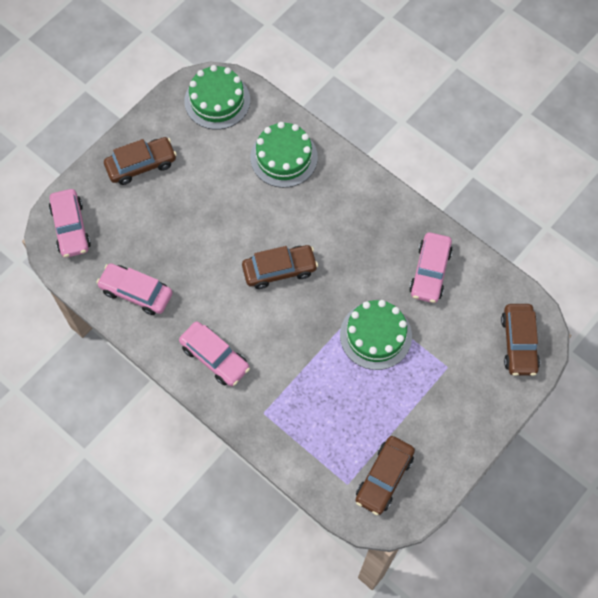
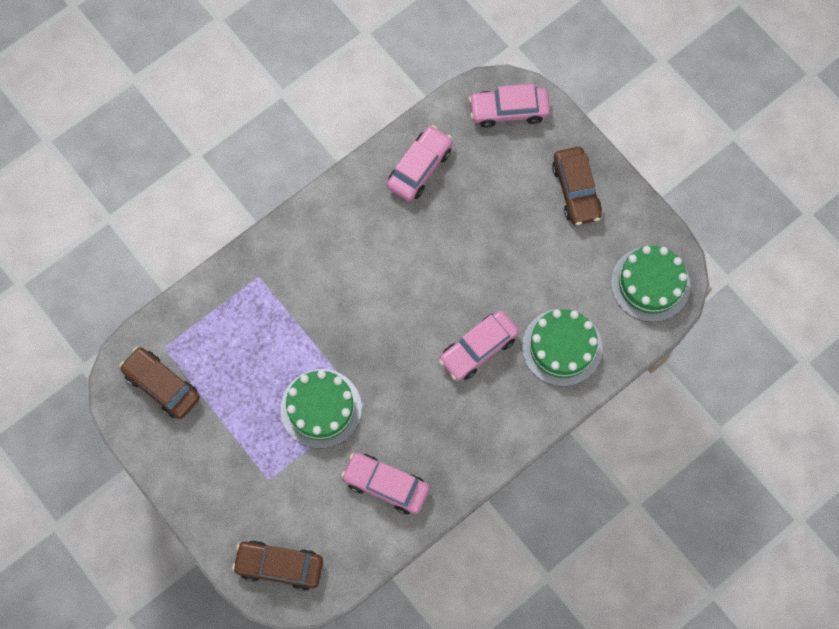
camera: 100 degrees right, 5 degrees up
(215, 357) = (330, 237): pink car -> pink car (478, 349)
(279, 270) = (419, 319): brown car -> none

